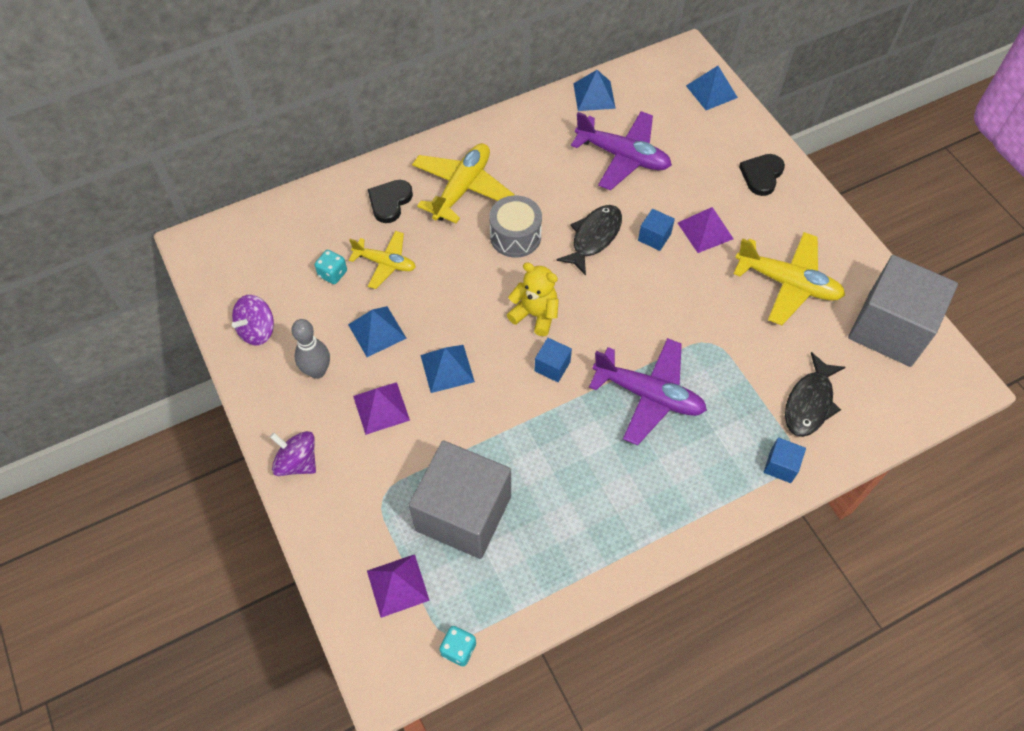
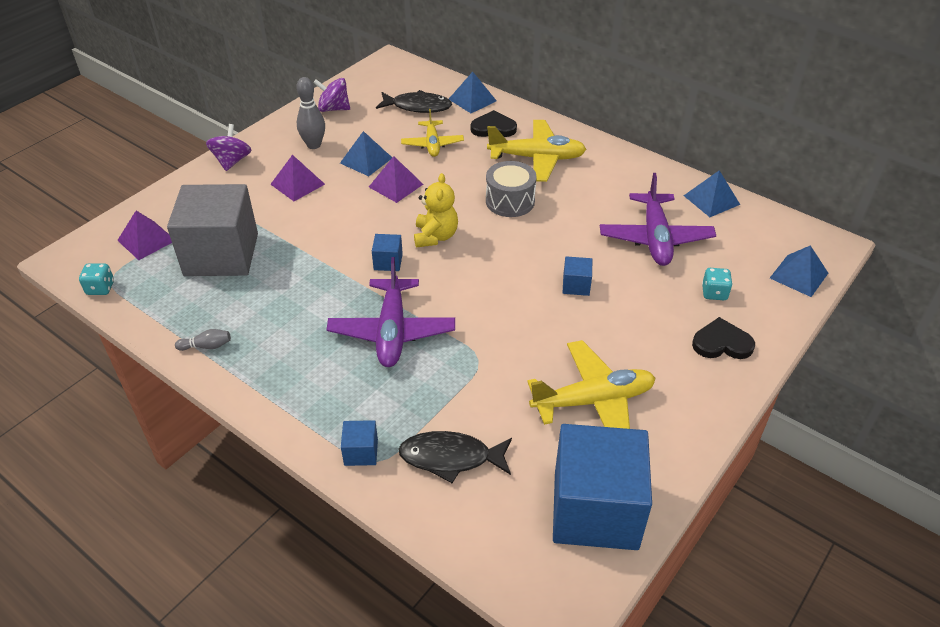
camera: 65 degrees right, 15 degrees down
(333, 274) = (405, 124): turquoise dice -> turquoise dice (714, 293)
(447, 368) = (352, 205): blue pyramid -> blue pyramid (472, 100)
(594, 237) = (545, 247): black fish -> black fish (418, 107)
(599, 559) = (206, 346): none -> grey bowling pin
(705, 230) = (612, 319): purple pyramid -> purple pyramid (396, 185)
(788, 283) = (593, 401): yellow plane -> yellow plane turned 105 degrees counterclockwise
(890, 328) = (595, 510): grey cube -> blue cube

